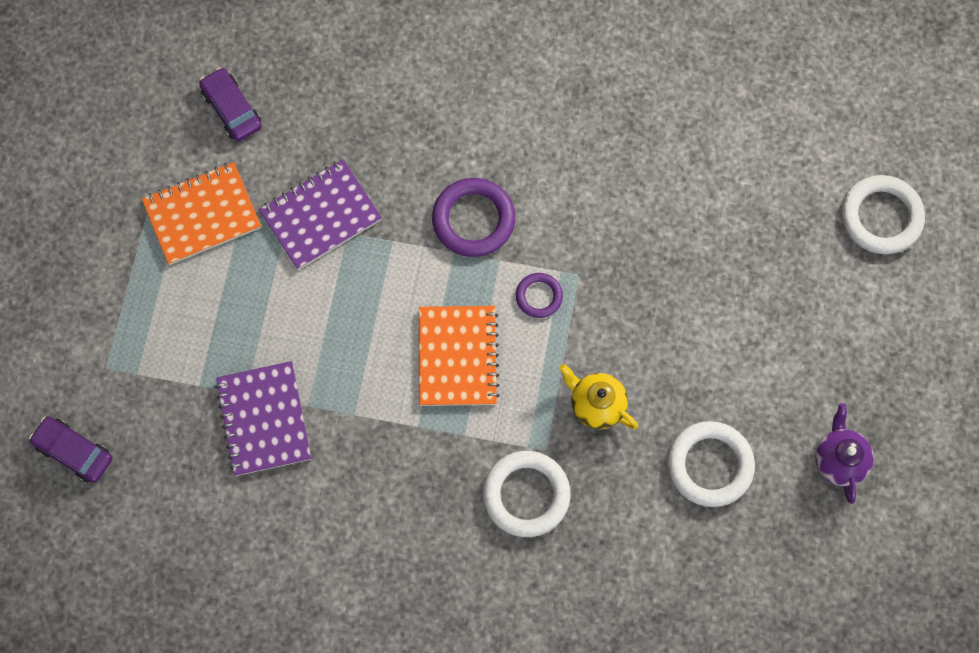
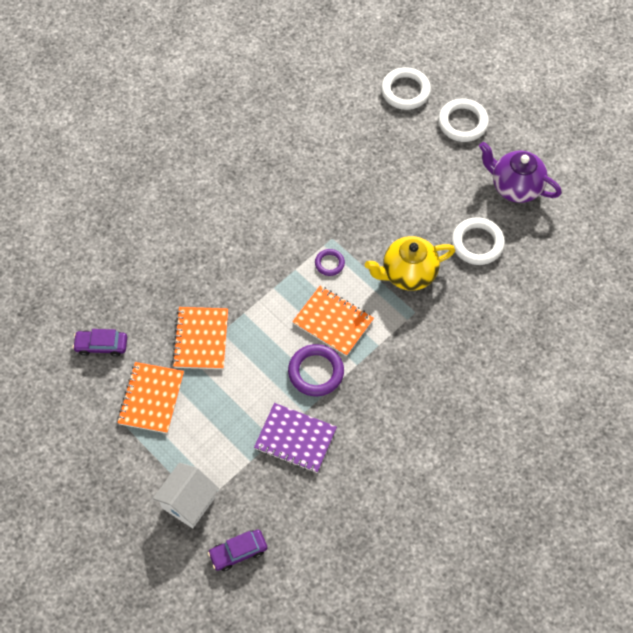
camera: 55 degrees left, 10 degrees down
(99, 351) = (188, 502): none -> white house
(321, 216) = (201, 339): purple notebook -> orange notebook
(473, 220) = (263, 267): purple ring -> purple ring (316, 372)
(526, 495) = (432, 336): white ring -> white ring (462, 123)
(596, 405) = (408, 274): yellow teapot -> yellow teapot, size x1.58
(839, 460) = (515, 187): purple teapot -> purple teapot, size x1.58

